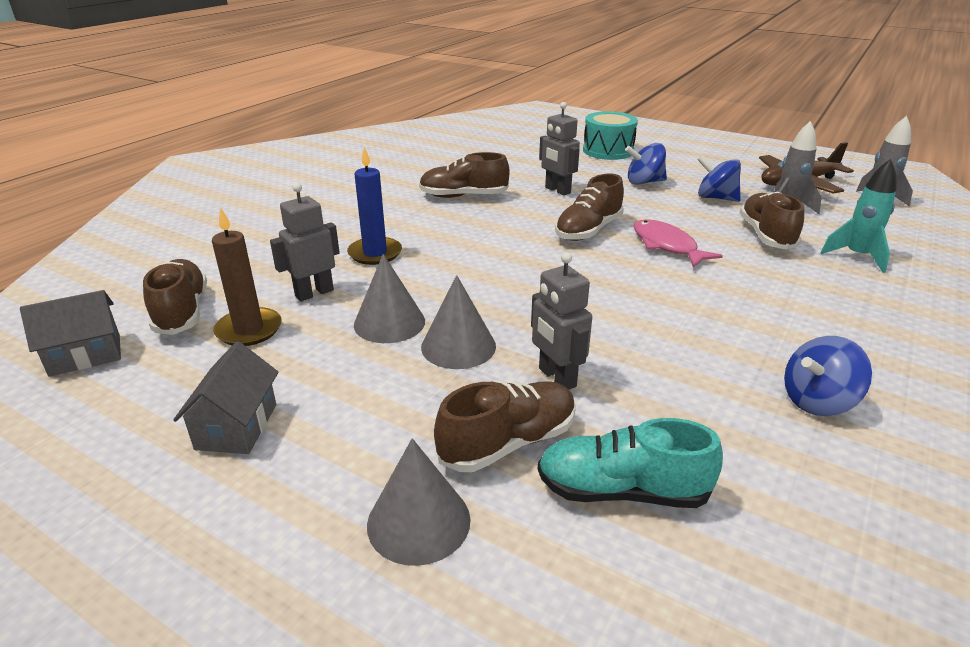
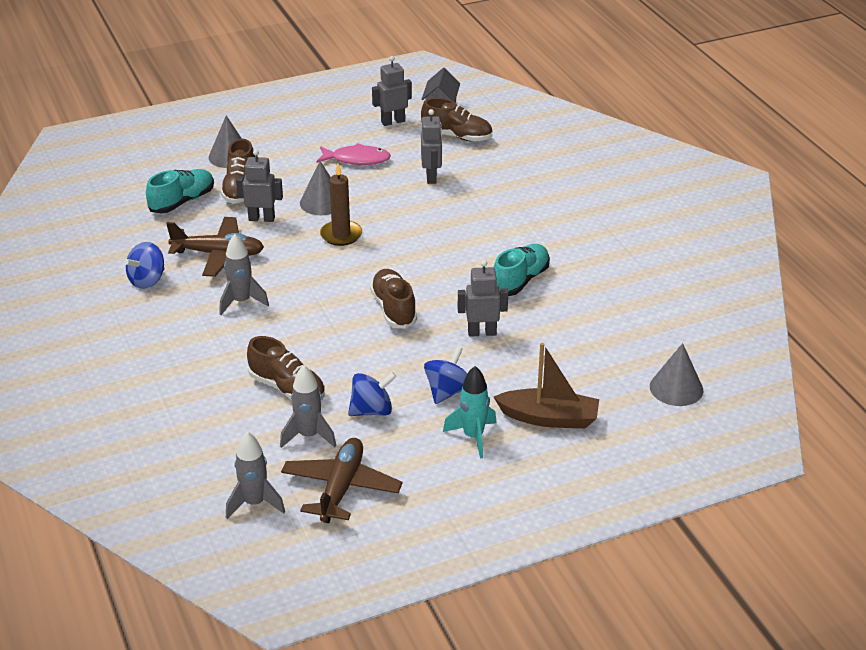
camera: 125 degrees right, 5 degrees up
(157, 383) = (393, 121): none -> grey robot
(237, 426) = (334, 133): grey house -> none
(249, 330) = (413, 151): brown candle -> brown candle (341, 235)
(375, 253) = (460, 210): blue candle -> none
(389, 322) = (370, 190): grey cone -> grey cone (676, 388)
(463, 196) = (520, 280): brown shoe -> turquoise shoe
(608, 151) = (549, 418): turquoise drum -> brown boat
(666, 246) = (331, 330): pink fish -> pink fish (357, 159)
(677, 371) = (218, 254): none -> brown plane
(720, 310) = (241, 302): none -> grey rocket
(817, 401) = (147, 280): blue spinning top -> blue spinning top turned 150 degrees counterclockwise
(857, 256) = (211, 407): turquoise rocket -> turquoise rocket (473, 437)

